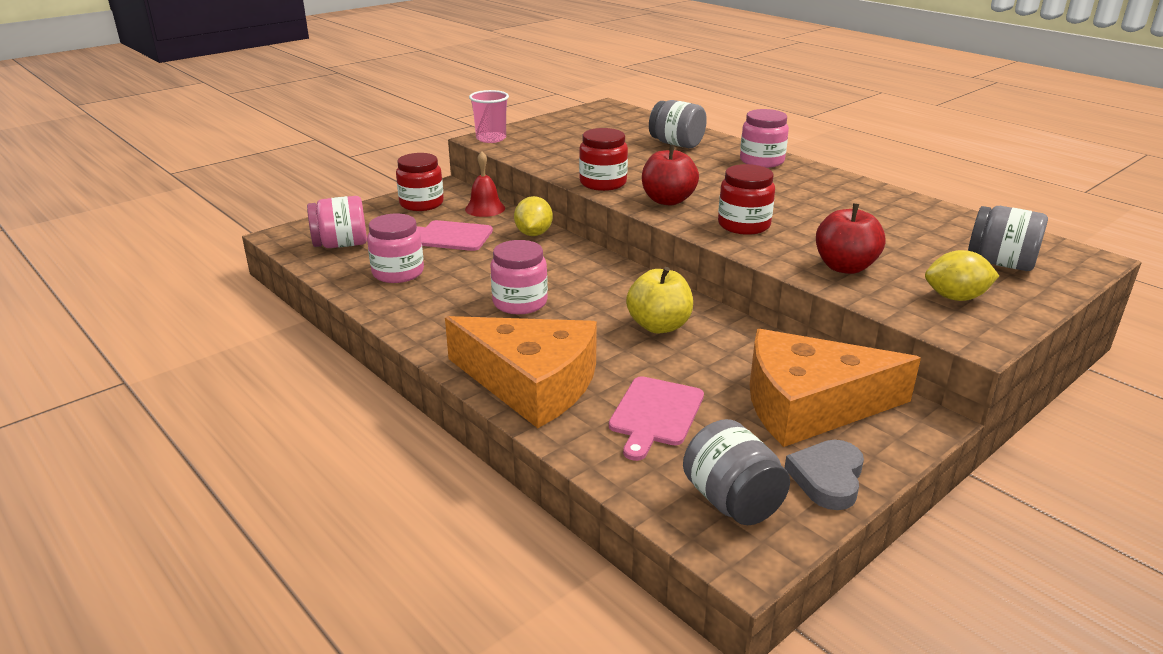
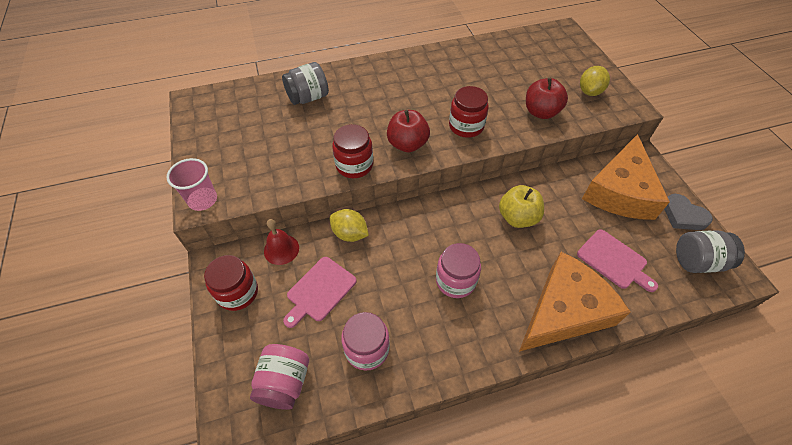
camera: 65 degrees left, 25 degrees up
(761, 161) = (370, 73): pink jar -> none
(1000, 263) = (558, 58): grey jar -> none

